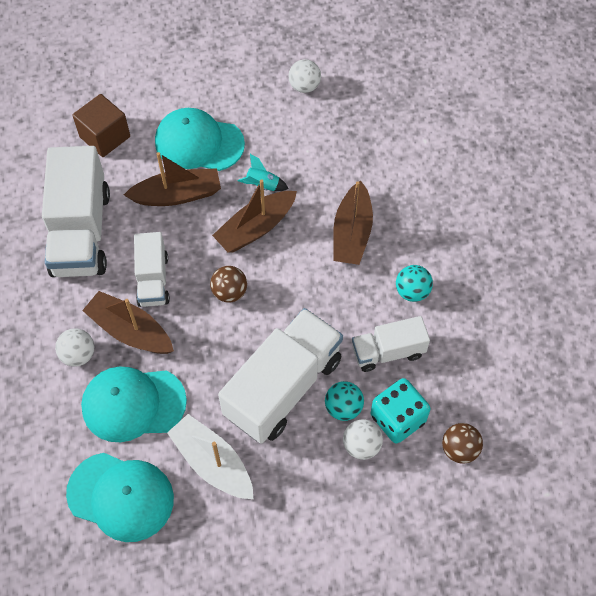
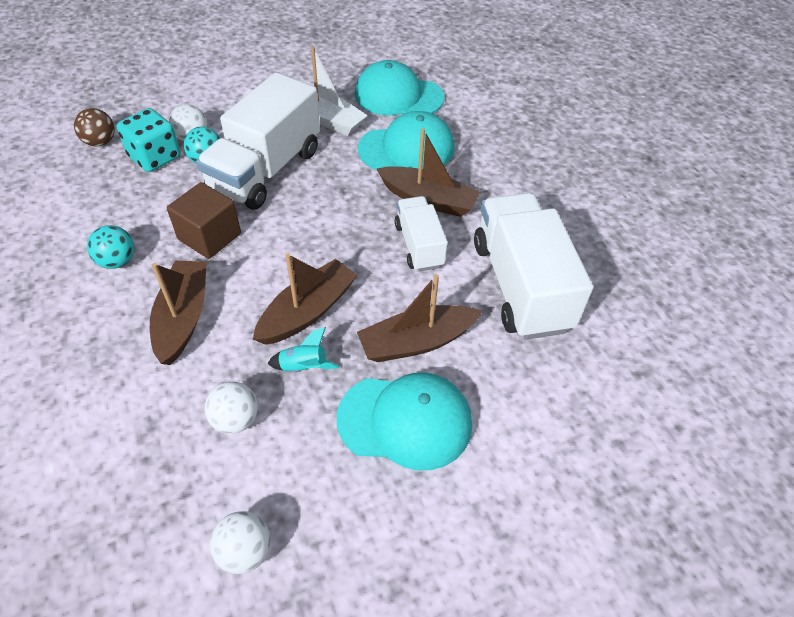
camera: 170 degrees right, 10 degrees down
(78, 355) = (472, 177): white ball -> white ball (236, 419)
(105, 137) = (545, 414): brown cube -> brown cube (209, 236)
(229, 292) = (330, 241): brown ball -> none
(388, 352) = (156, 205): white truck -> none

